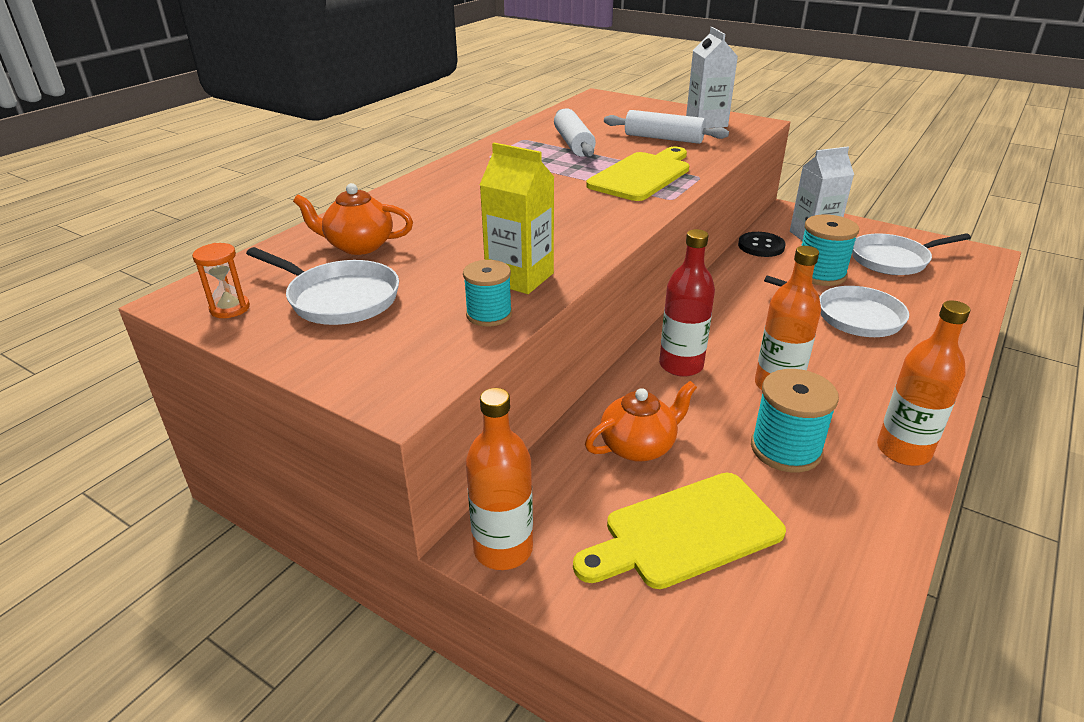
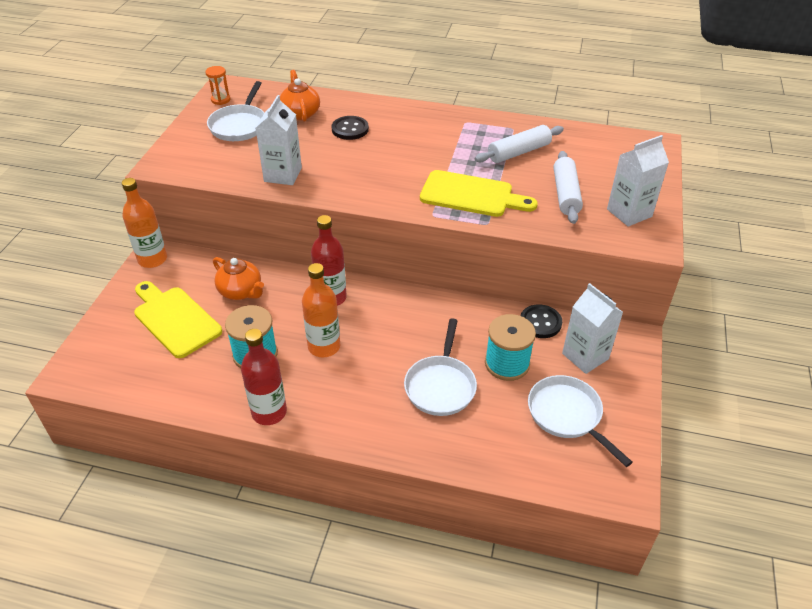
camera: 70 degrees right, 10 degrees up
(440, 218) = (350, 129): none -> black button
(489, 314) = (237, 174): turquoise spool -> none
(520, 277) = (283, 175): yellow carton -> white carton
(903, 450) = (269, 412): orange bottle -> red bottle

